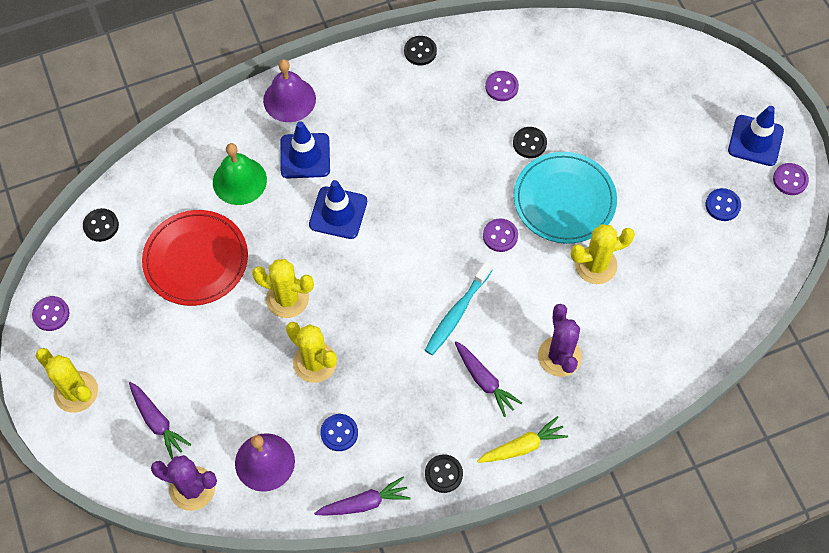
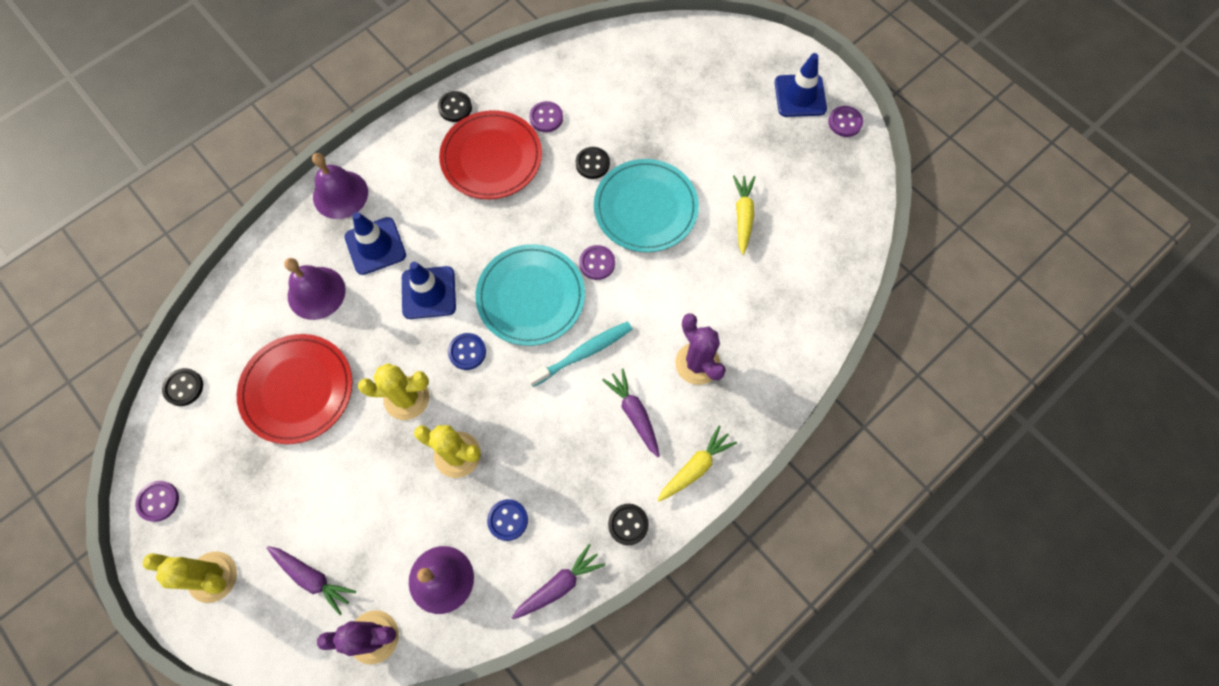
camera: 20 degrees left, 5 degrees up
(239, 181) = (316, 293): green bell -> purple bell
(428, 246) = (531, 297): none -> turquoise plate
(437, 108) = (491, 158): none -> red plate
(457, 312) = (583, 353): turquoise toothbrush -> turquoise toothbrush turned 135 degrees counterclockwise
(484, 381) = (634, 414): purple carrot -> purple carrot turned 150 degrees counterclockwise
(595, 265) = (698, 261): yellow cactus -> none
(654, 237) = (743, 216): none -> yellow carrot
(722, 205) = (794, 166): blue button -> blue button (467, 352)

